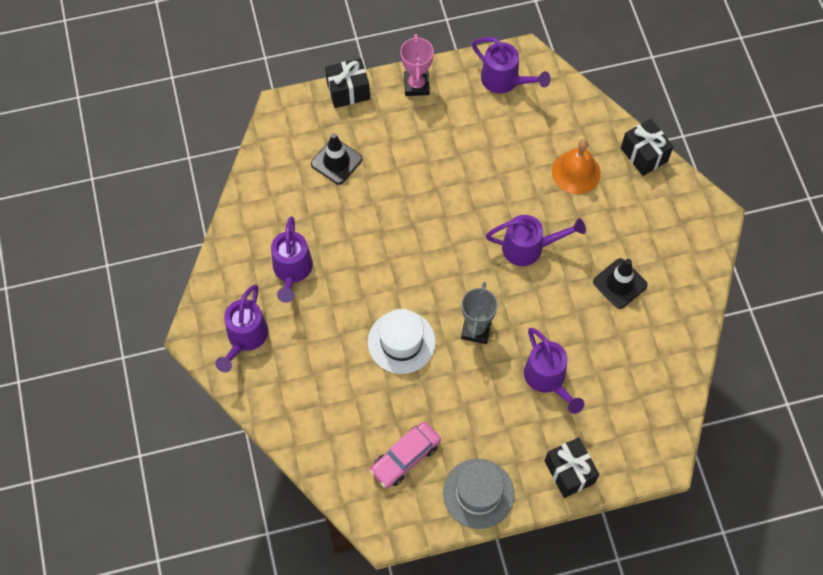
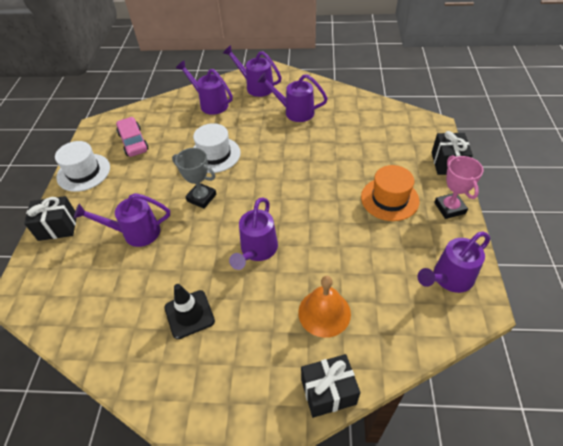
camera: 110 degrees right, 15 degrees down
(299, 387) = (210, 104): none -> purple watering can
(336, 161) = (379, 146): black traffic cone -> none
(416, 85) = (449, 208): pink trophy -> pink trophy turned 60 degrees clockwise
(420, 139) = (389, 199): none -> orange hat
(478, 493) = (83, 172): grey hat -> white hat

